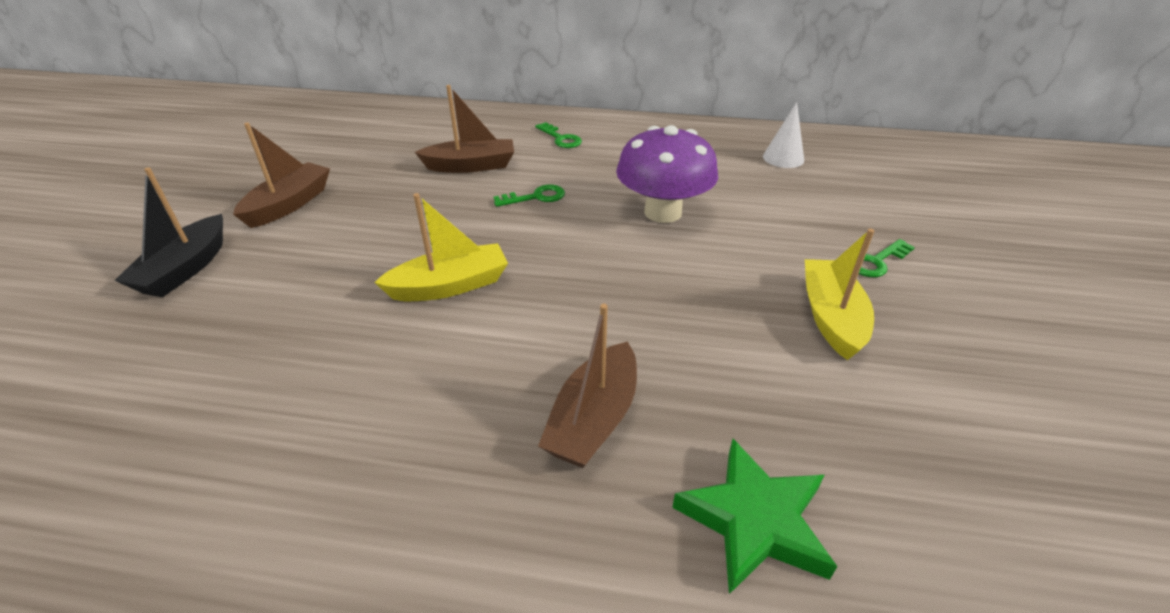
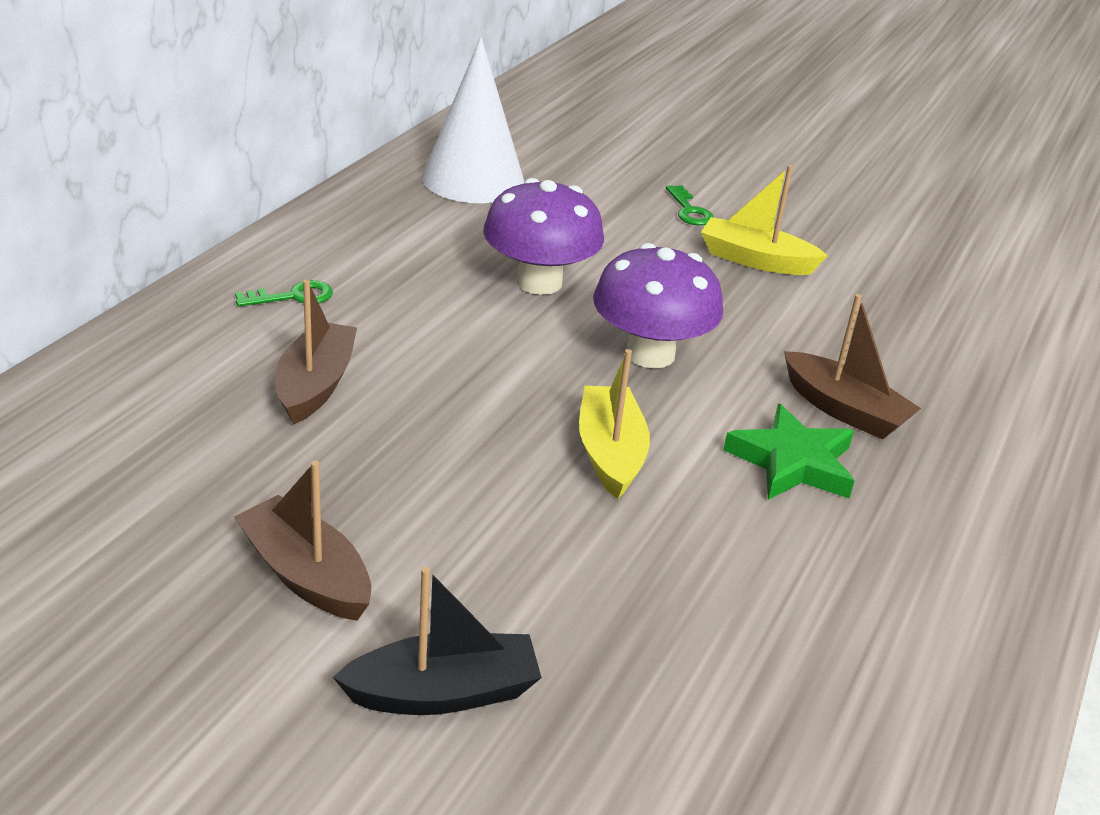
camera: 75 degrees left, 5 degrees down
(186, 268) = (443, 692): black boat -> black boat turned 45 degrees counterclockwise
(535, 197) = (446, 353): green key -> none
(602, 281) = (650, 354): none -> purple mushroom
(754, 520) = (955, 369): green star -> green star (792, 462)
(783, 158) = (473, 179): white cone -> white cone, size x2.05

